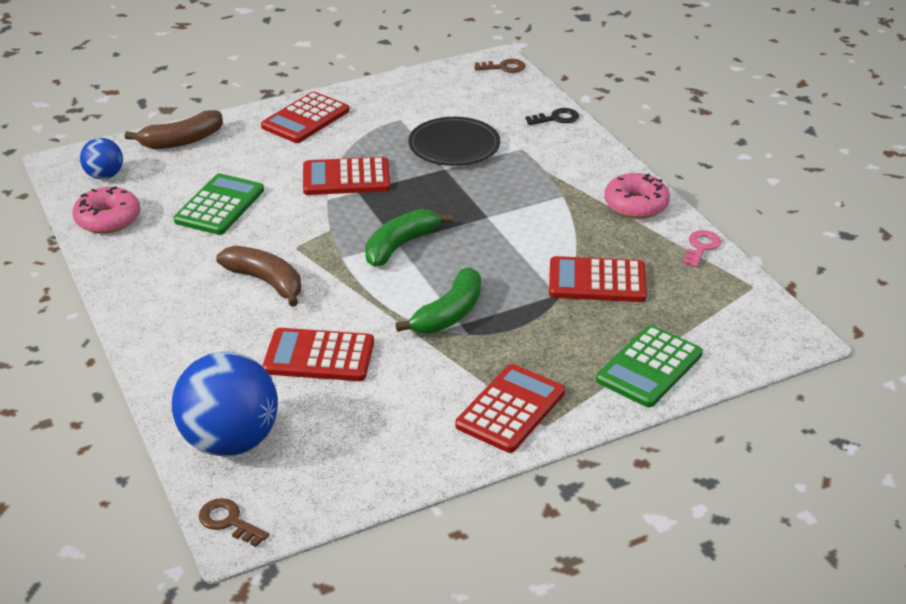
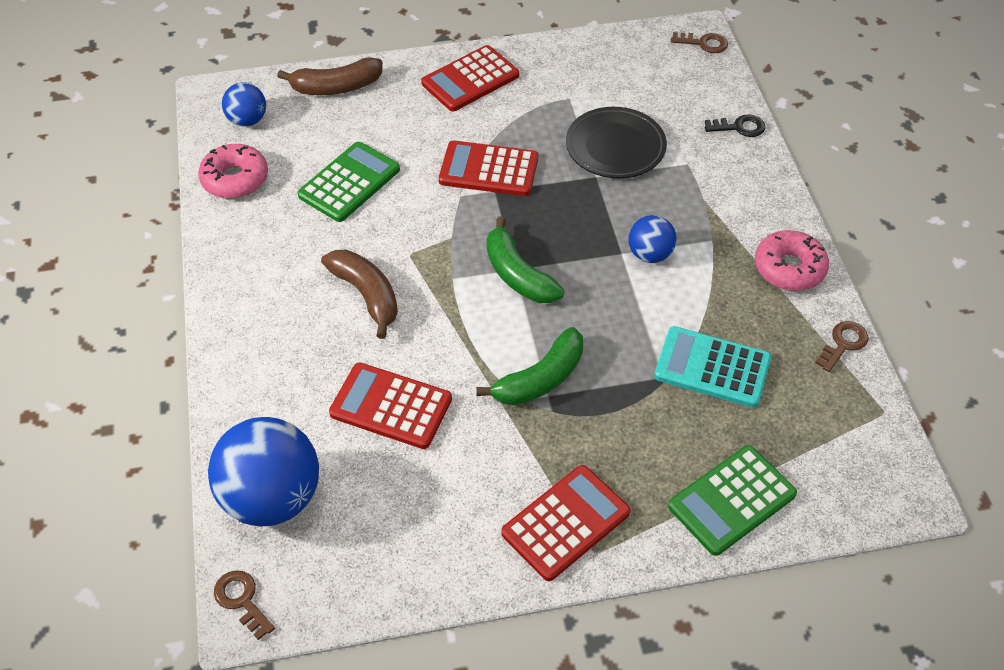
camera: 15 degrees right, 15 degrees up
(400, 245) = (517, 274): green banana -> green banana turned 90 degrees counterclockwise
(513, 214) = (650, 254): none -> blue ball
(597, 281) = (712, 368): red calculator -> turquoise calculator
(701, 247) = (843, 344): pink key -> brown key

